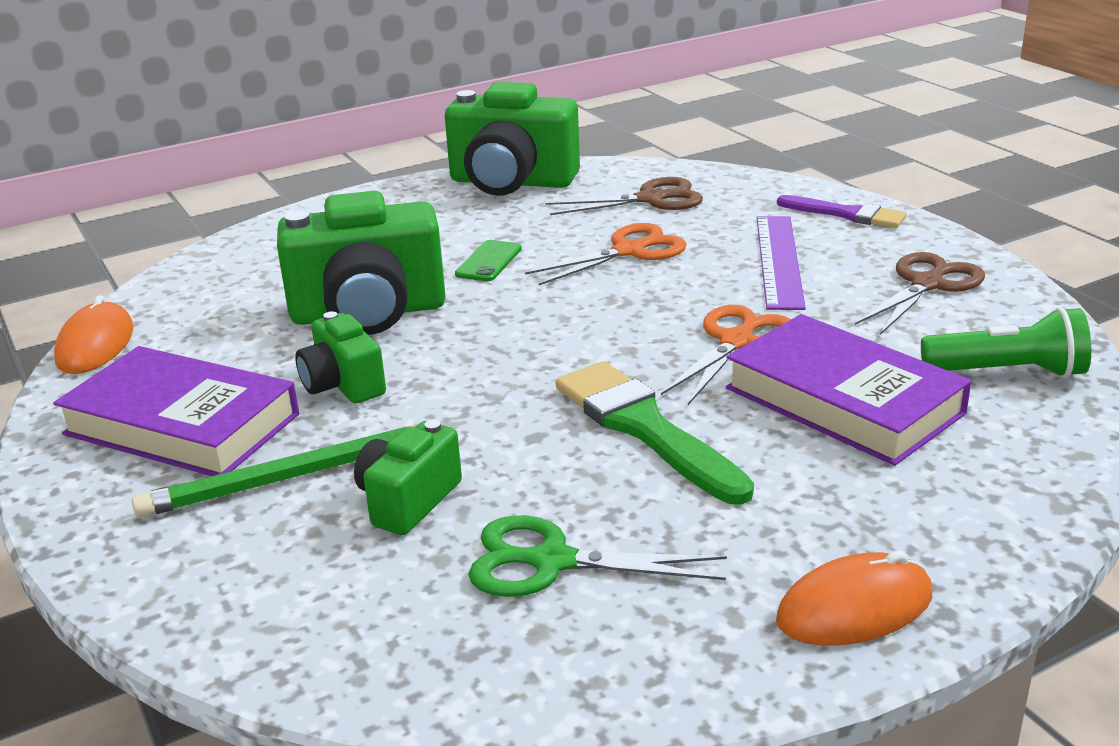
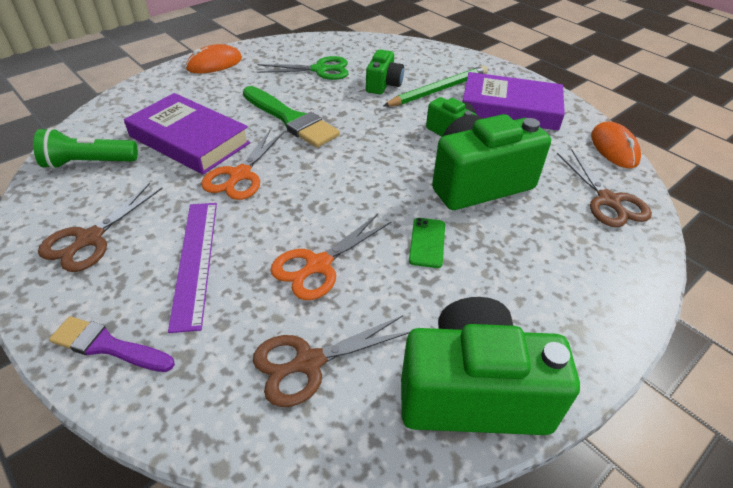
camera: 165 degrees right, 15 degrees up
(209, 285) = (608, 201): none -> brown scissors

